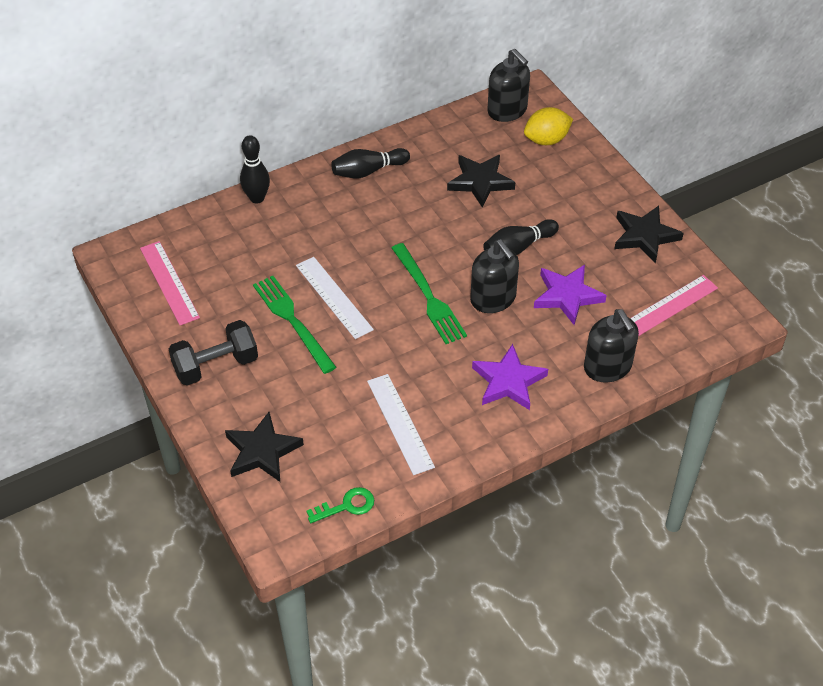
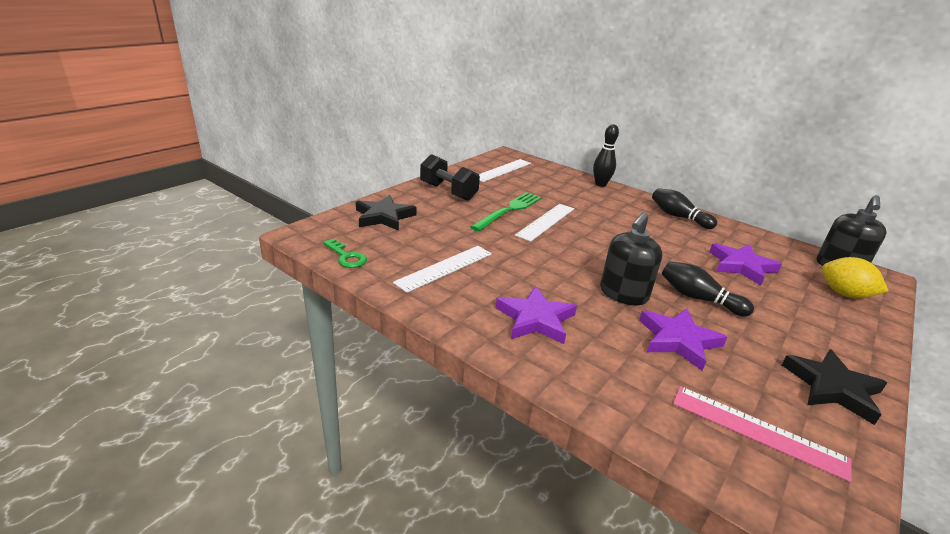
camera: 65 degrees right, 20 degrees down
(169, 282) = (502, 170): pink ruler -> white ruler
(428, 296) = (589, 260): green fork -> none
(480, 182) = (741, 266): black star -> purple star
(607, 367) = (615, 390): black soap dispenser -> none

